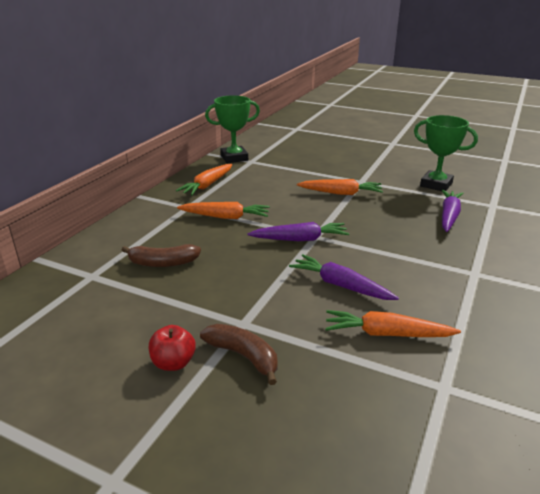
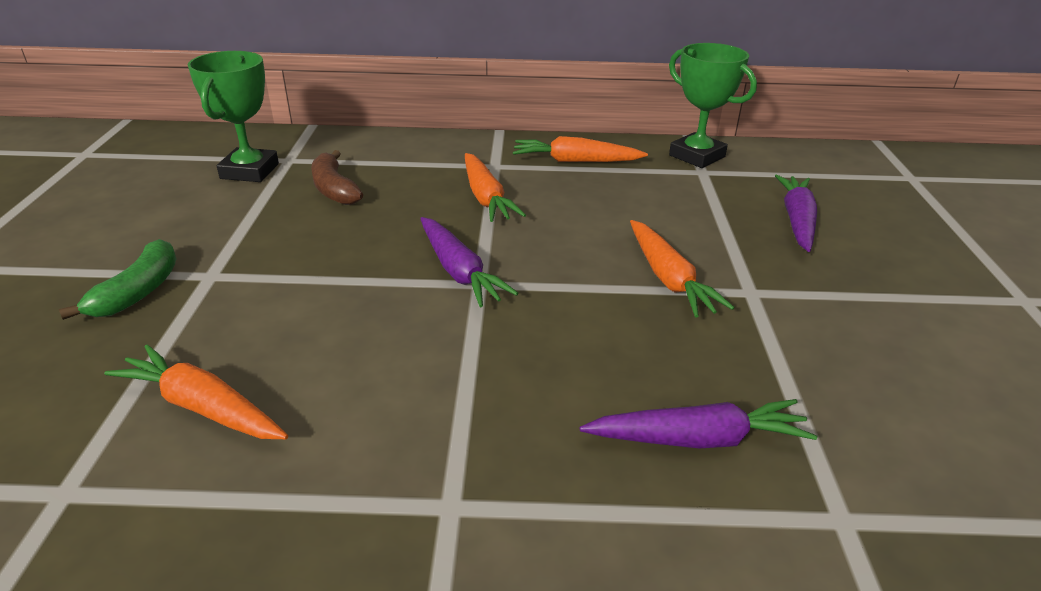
camera: 65 degrees right, 5 degrees up
(173, 363) = (124, 250): red apple -> none
(244, 356) = (138, 292): brown banana -> green banana
(340, 285) = (332, 336): purple carrot -> purple carrot (796, 220)
(386, 334) = (202, 407): orange carrot -> orange carrot turned 45 degrees counterclockwise
(436, 184) = (856, 399): green trophy -> green trophy (249, 171)

